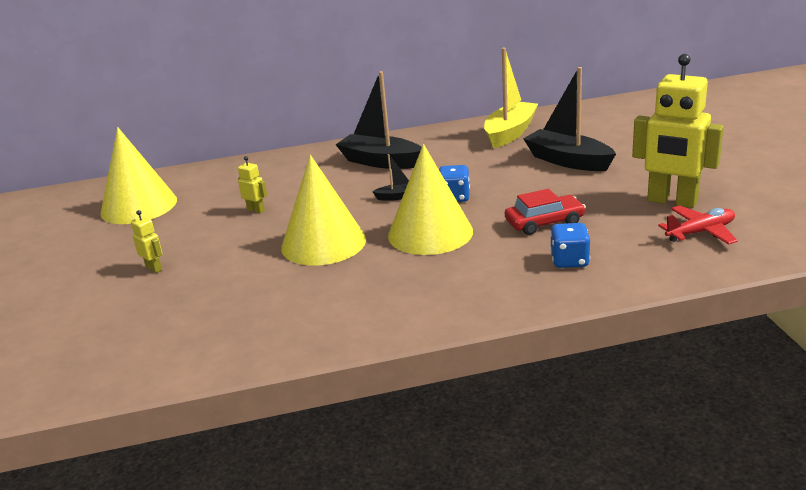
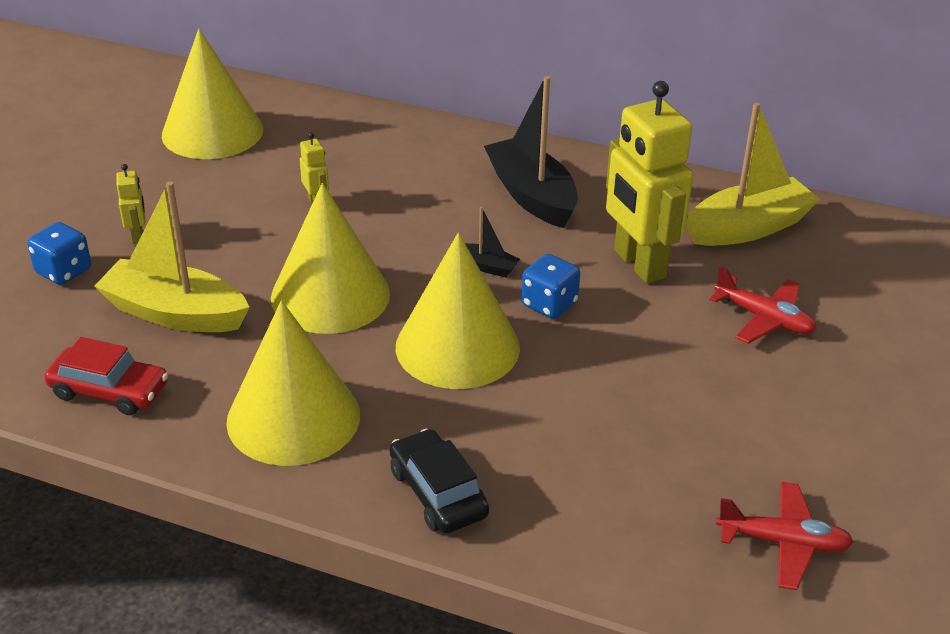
camera: 30 degrees right, 10 degrees up
(233, 290) = (175, 313): none -> yellow boat
(379, 301) = (293, 417): none -> yellow cone
(509, 293) = (438, 492): none -> black car
(544, 222) = (607, 408): red car -> red car (109, 391)
(568, 161) = (764, 319): black boat -> red plane
(569, 261) = (562, 487): blue dice -> blue dice (64, 271)
(672, 201) = (814, 468): yellow robot -> yellow robot (638, 264)

